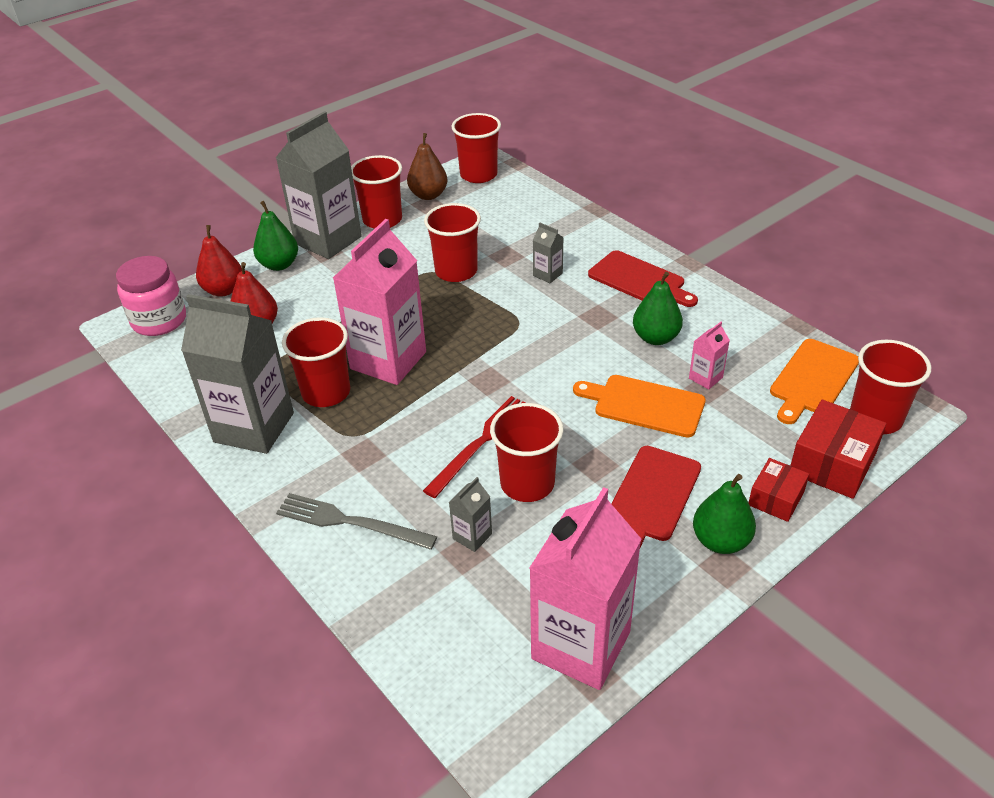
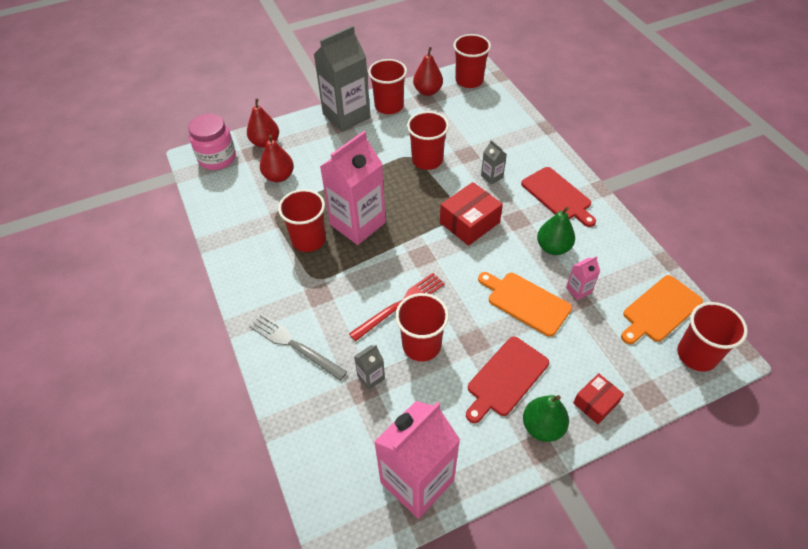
camera: 15 degrees right, 10 degrees up
(254, 427) = (254, 256): grey carton -> none
(279, 265) = (308, 129): green pear -> none
(428, 195) = (428, 91): brown pear -> red pear
(832, 463) = (649, 384): red box -> red box (469, 222)

